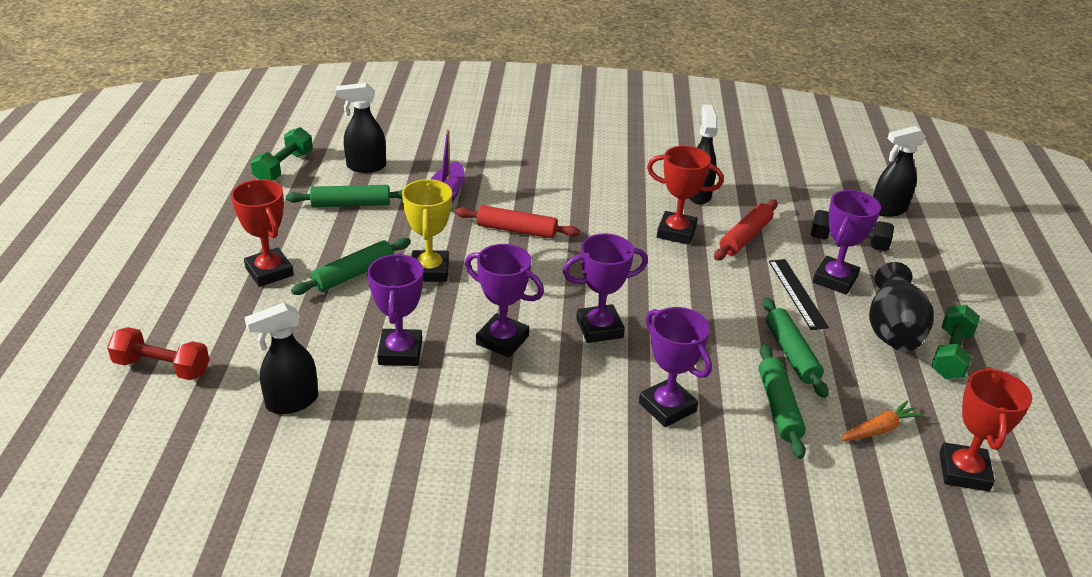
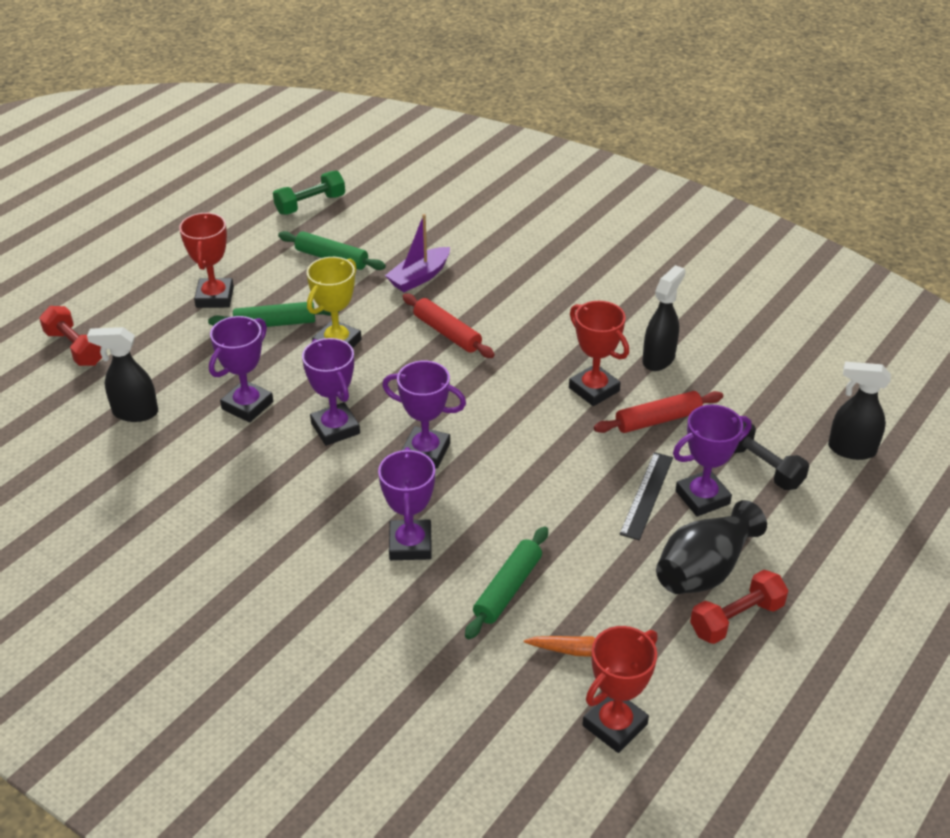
camera: 35 degrees right, 5 degrees up
(365, 166) = (377, 226): black spray bottle -> none
(791, 353) = (575, 548): green rolling pin -> none
(950, 354) = (736, 619): green dumbbell -> red dumbbell

